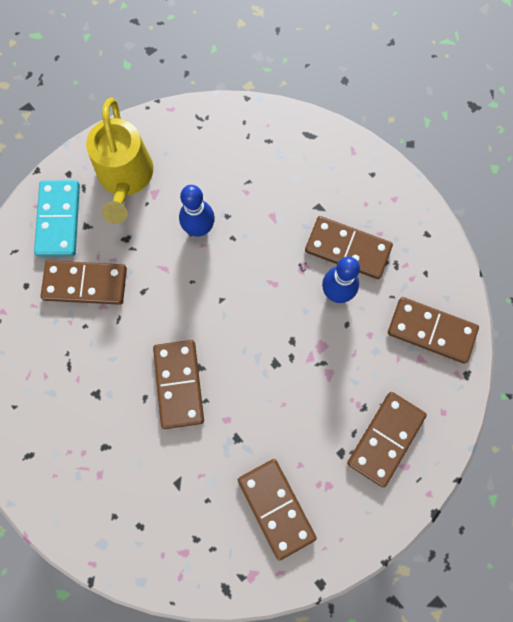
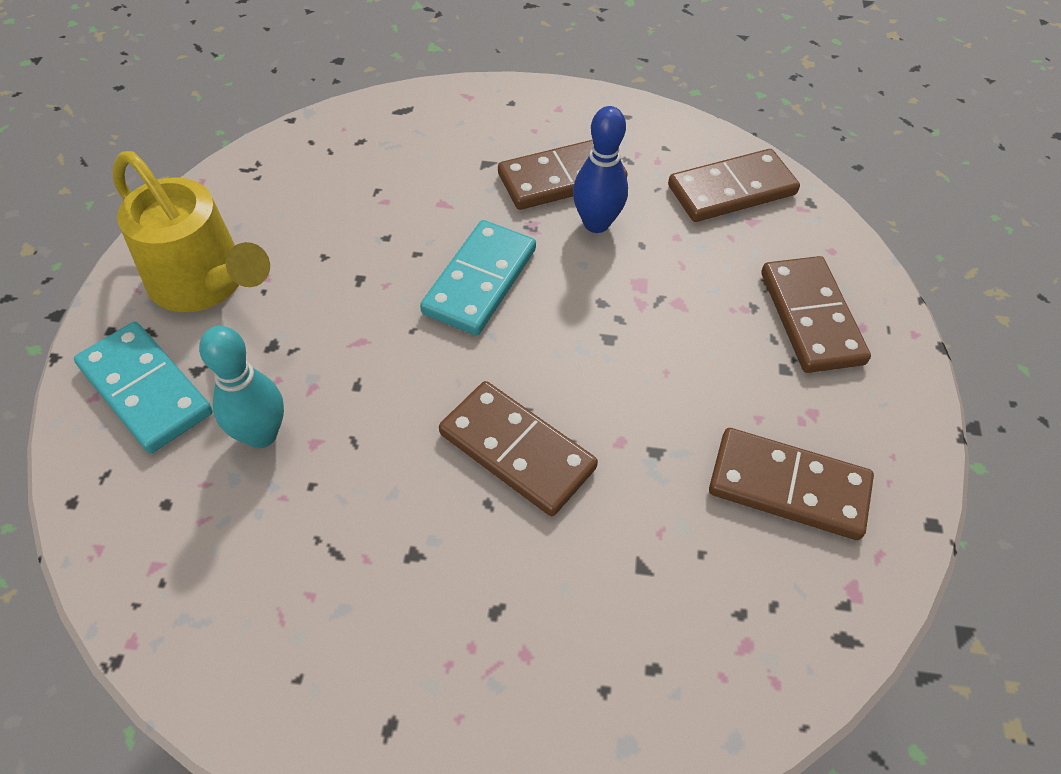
camera: 45 degrees left, 20 degrees down
(85, 283) = (261, 434): brown domino -> turquoise bowling pin
(199, 228) = (363, 271): blue bowling pin -> none
(246, 279) = (479, 281): none -> turquoise domino

